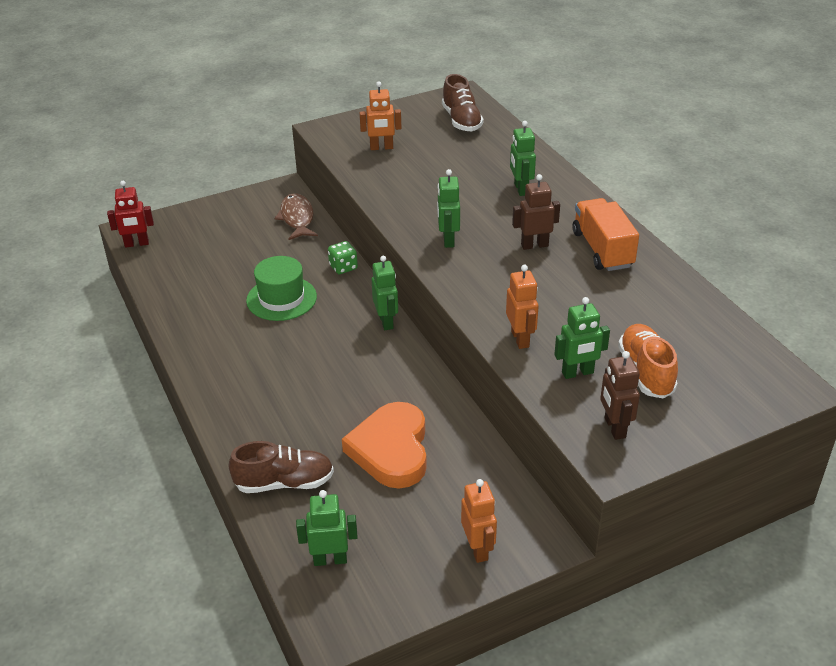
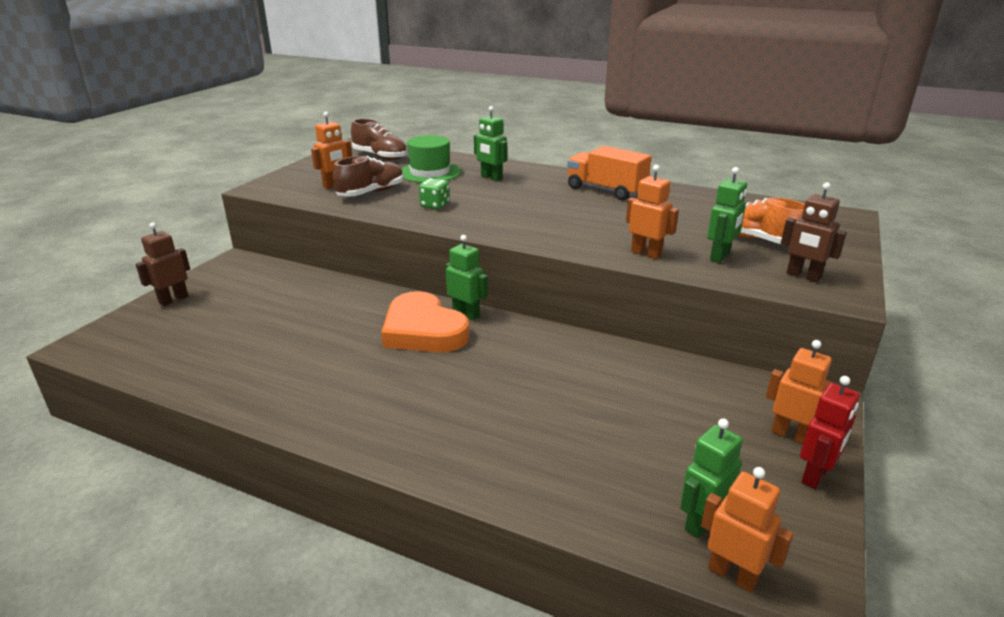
camera: 40 degrees left, 10 degrees down
(136, 244) = (104, 354): red robot -> red robot (815, 476)
(281, 298) = (341, 336): green hat -> green hat (430, 172)
(284, 483) = (558, 481): brown shoe -> brown shoe (371, 193)
(297, 218) = (277, 276): brown fish -> none
(303, 596) = (732, 575): none -> orange robot
(343, 267) = (371, 293): green dice -> green dice (434, 205)
(391, 450) = (610, 401): orange heart -> orange heart (423, 330)
(448, 240) = (486, 218): green robot -> none
(534, 245) = (556, 202): brown robot -> brown robot (173, 299)

